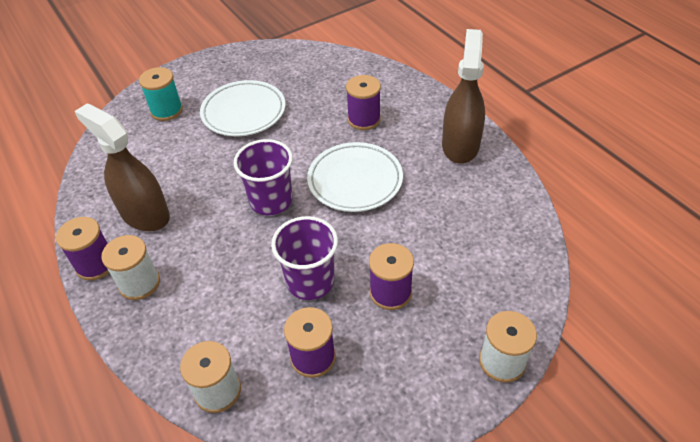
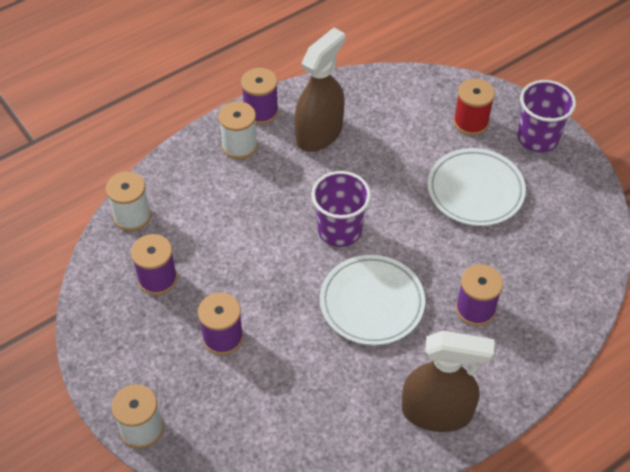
camera: 85 degrees right, 5 degrees up
(166, 110) = (470, 122): turquoise spool -> red spool
(310, 281) = (238, 271): purple cup -> purple cup (537, 138)

